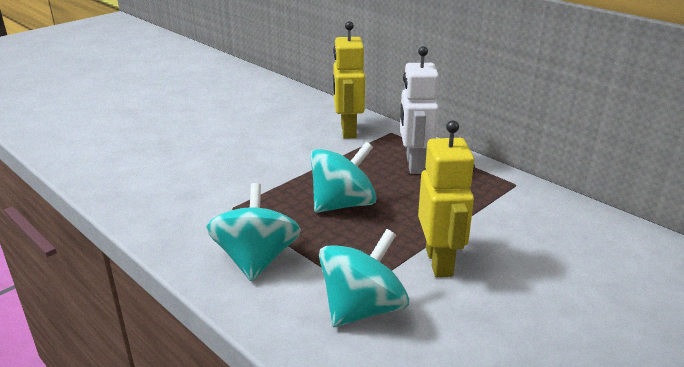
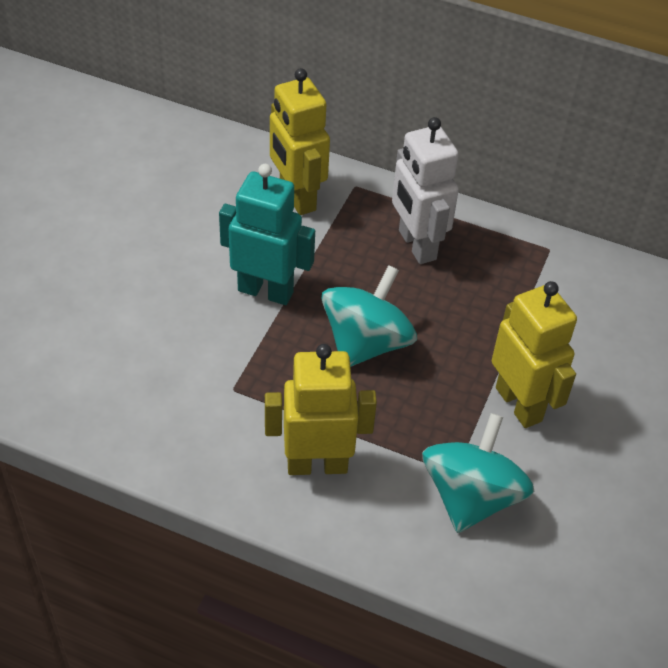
camera: 25 degrees left, 20 degrees up
(256, 259) = (317, 464): turquoise spinning top -> yellow robot
(293, 167) = (266, 291): none -> turquoise robot

